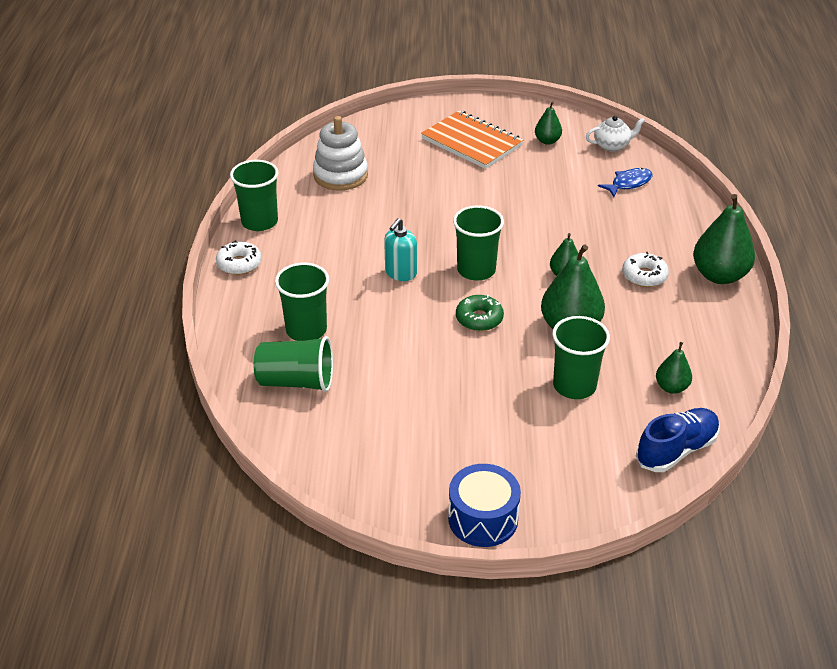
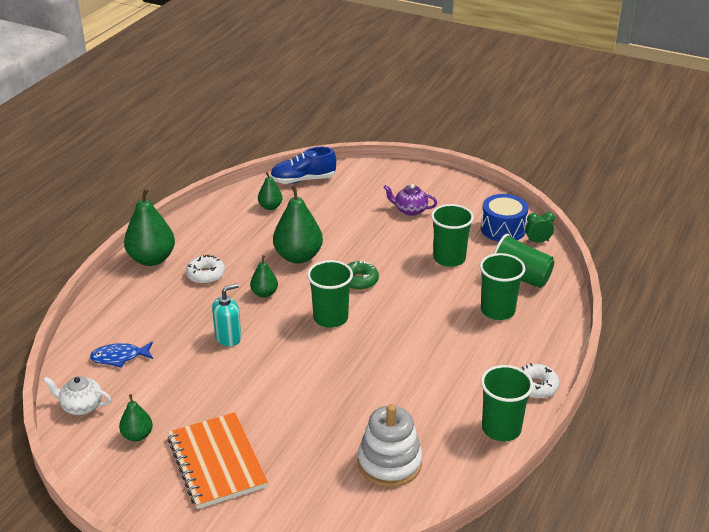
camera: 155 degrees left, 5 degrees down
(292, 446) = (537, 241): none -> green clock
(400, 273) = (395, 334): turquoise soap dispenser -> turquoise soap dispenser (228, 337)
(483, 518) = (440, 181): blue drum -> blue drum (503, 229)
(490, 444) = (410, 210): none -> purple teapot
(574, 386) = (330, 224): green cup -> green cup (449, 258)

